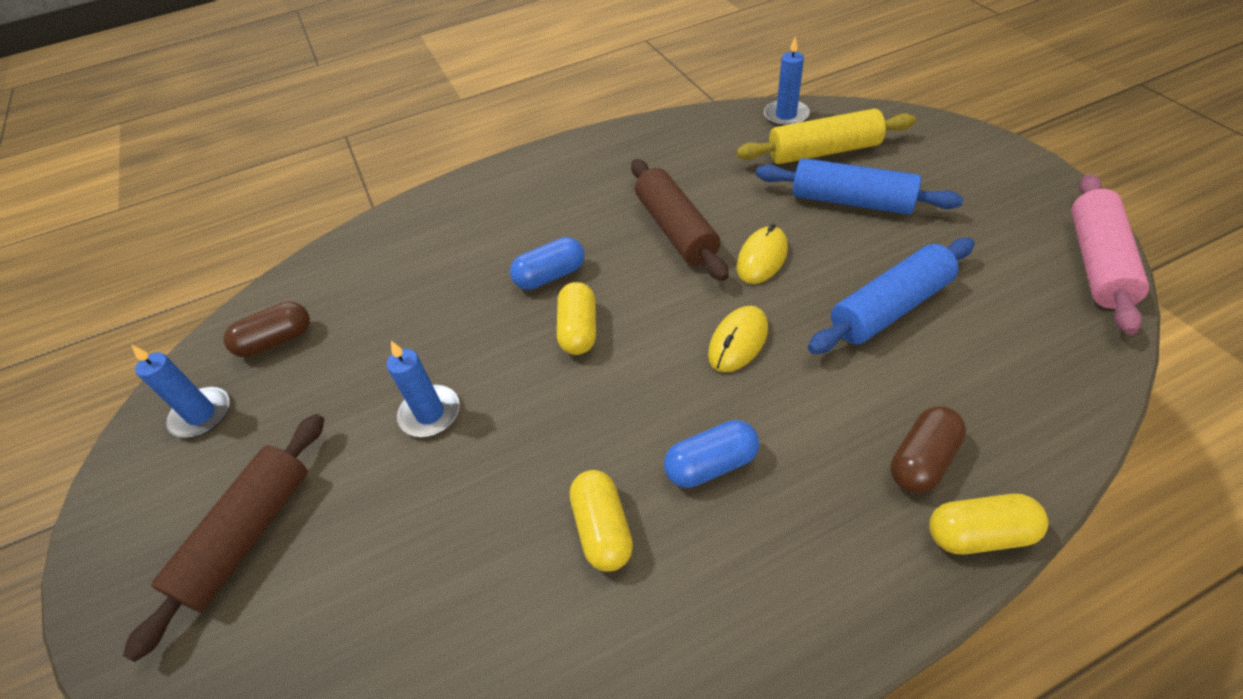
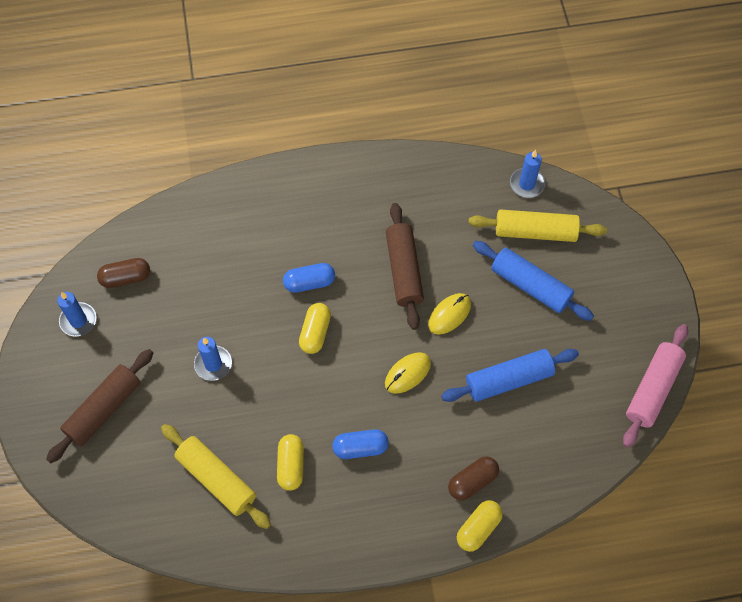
camera: 10 degrees right, 15 degrees up
(473, 594) = (217, 479): none -> yellow rolling pin
(979, 534) = (478, 528): yellow capsule -> yellow capsule turned 60 degrees counterclockwise

